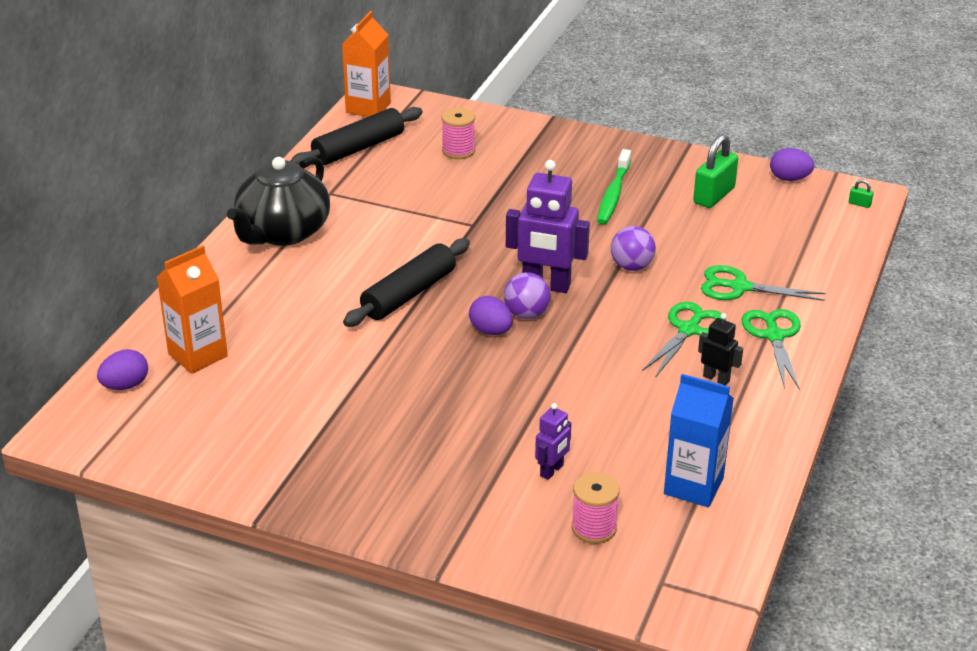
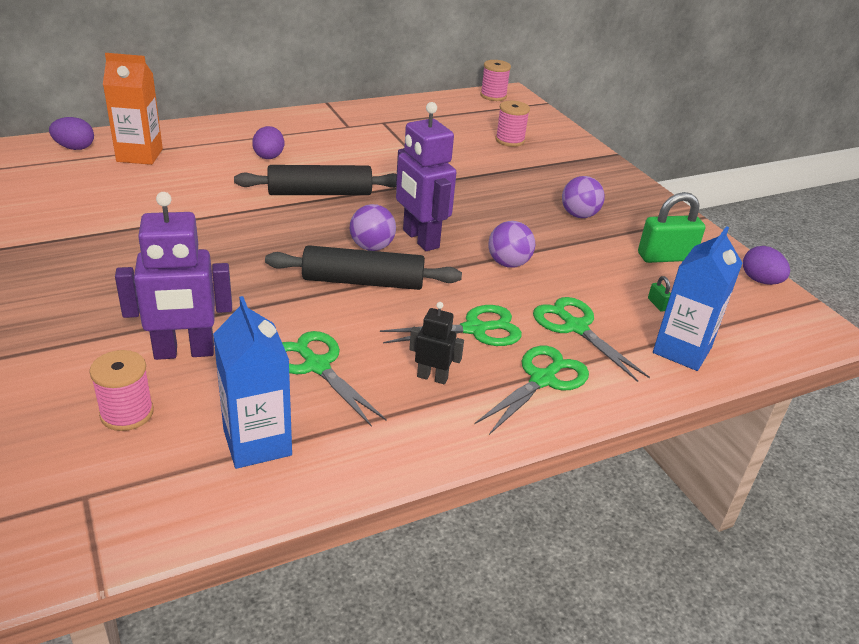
camera: 40 degrees right, 0 degrees up
(282, 232) = (315, 126): black teapot -> none
(358, 148) = (446, 110): black rolling pin -> black rolling pin (363, 282)
(368, 108) = (493, 96): orange carton -> pink spool
(490, 331) = (327, 242): purple egg -> purple egg (268, 158)
(552, 471) = (184, 352): purple robot -> purple robot, size x1.93
(613, 194) = (579, 215): green toothbrush -> purple ball
(643, 420) = (317, 366): none -> green scissors
(716, 378) = (432, 377): black robot -> black robot turned 60 degrees counterclockwise
(815, 262) = (682, 350): none -> blue carton
(859, 204) = (805, 333): green padlock -> green padlock (657, 304)

